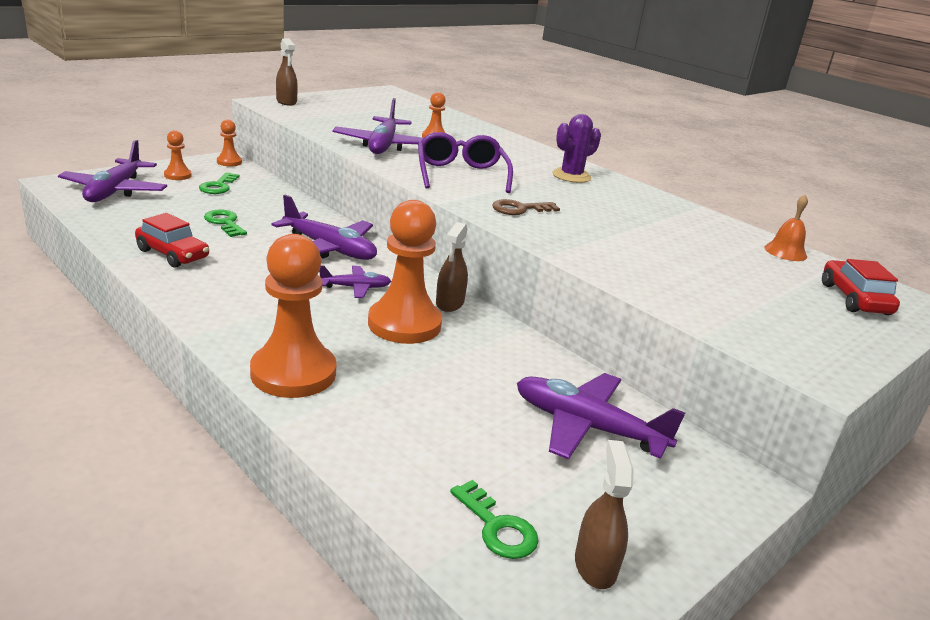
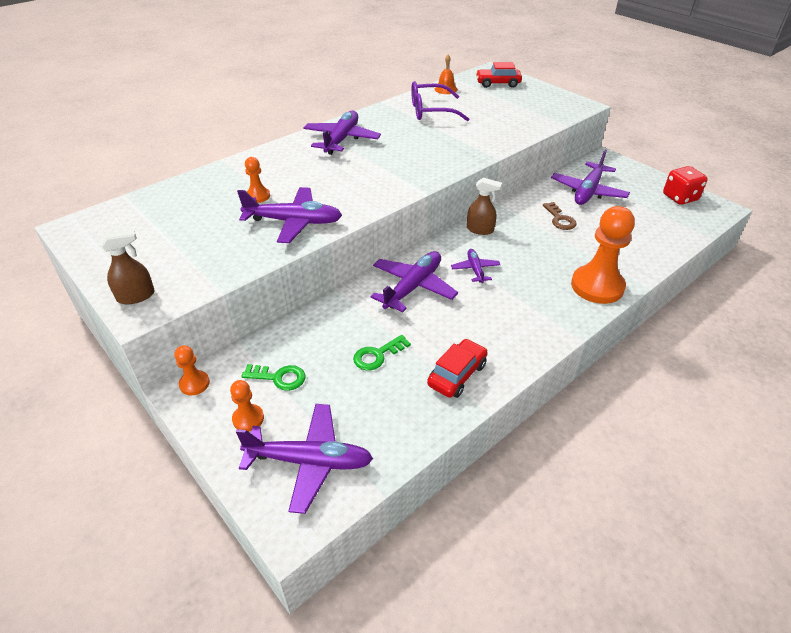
camera: 85 degrees left, 15 degrees up
(404, 324) = (517, 247): orange pawn -> none
(461, 175) = (359, 184): purple glasses -> purple glasses (432, 111)
(497, 527) = (675, 219): green key -> none
(520, 209) = (423, 163): brown key -> brown key (559, 219)
(571, 176) = (342, 139): purple cactus -> purple plane
(595, 565) = (680, 198): brown spray bottle -> red dice

